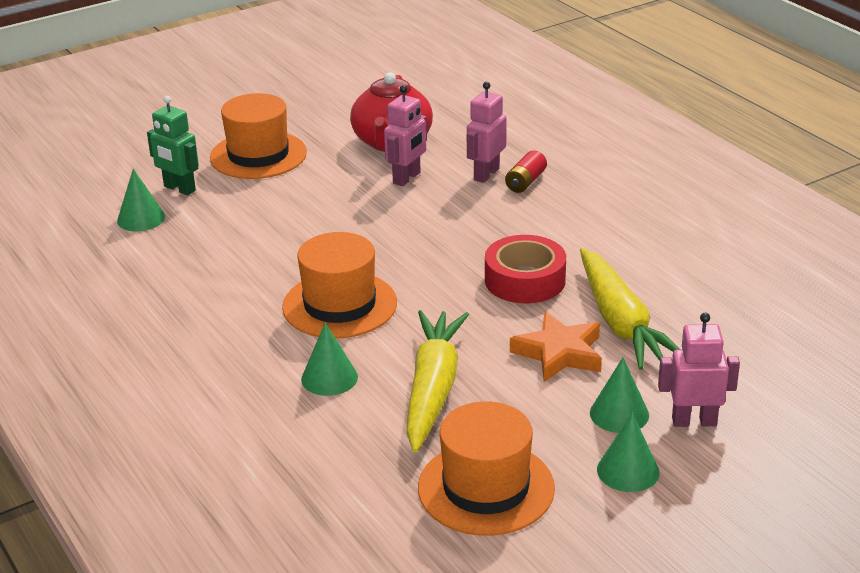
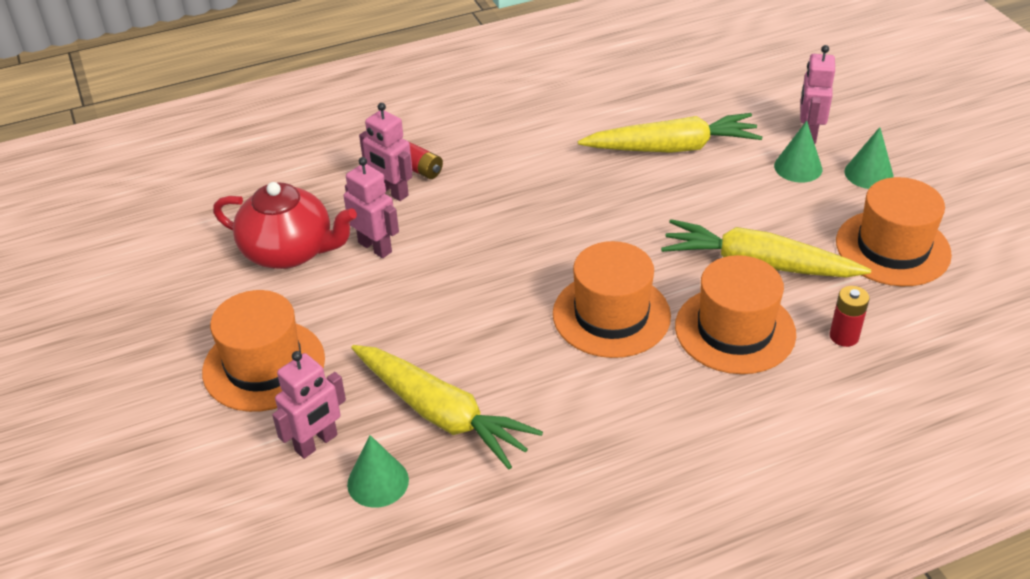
camera: 80 degrees left, 10 degrees up
(179, 189) = (316, 443): green robot -> pink robot
(211, 235) = (441, 414): none -> yellow carrot
(329, 378) = (735, 330): green cone -> orange hat
(329, 449) = (844, 336): none -> red battery
(525, 280) = (595, 191): red tape -> none
(559, 353) = (712, 186): orange star -> none

